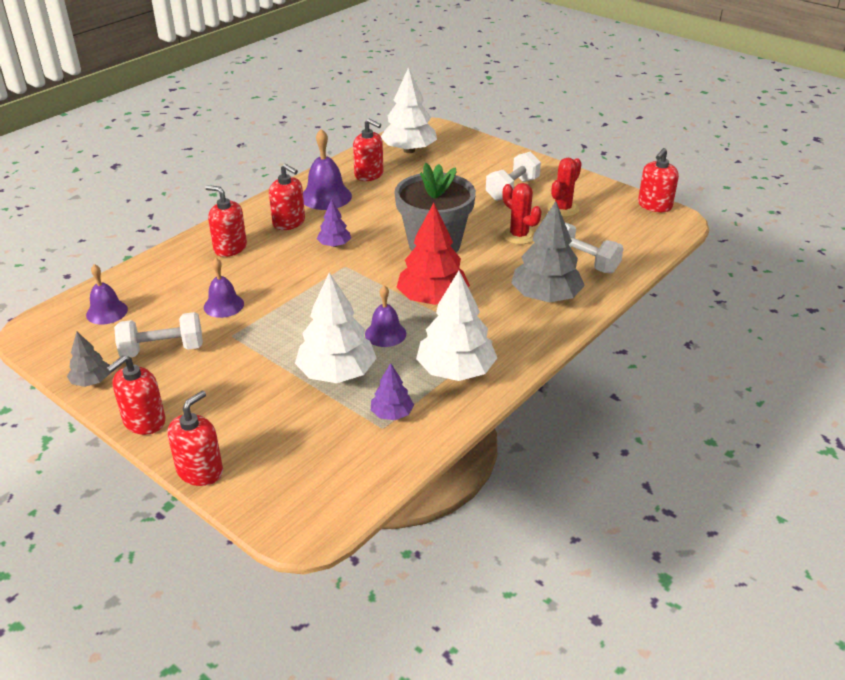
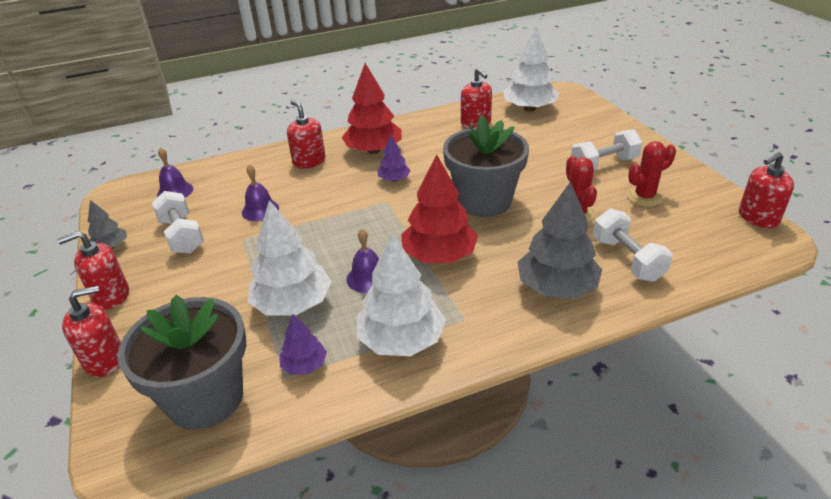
camera: 30 degrees right, 0 degrees up
(162, 350) = (182, 236): white dumbbell -> white dumbbell turned 45 degrees clockwise
(289, 222) = (373, 150): red soap dispenser -> red tree
(326, 196) = (423, 135): purple bell -> none
(329, 465) = (205, 398): none -> grey flower pot

